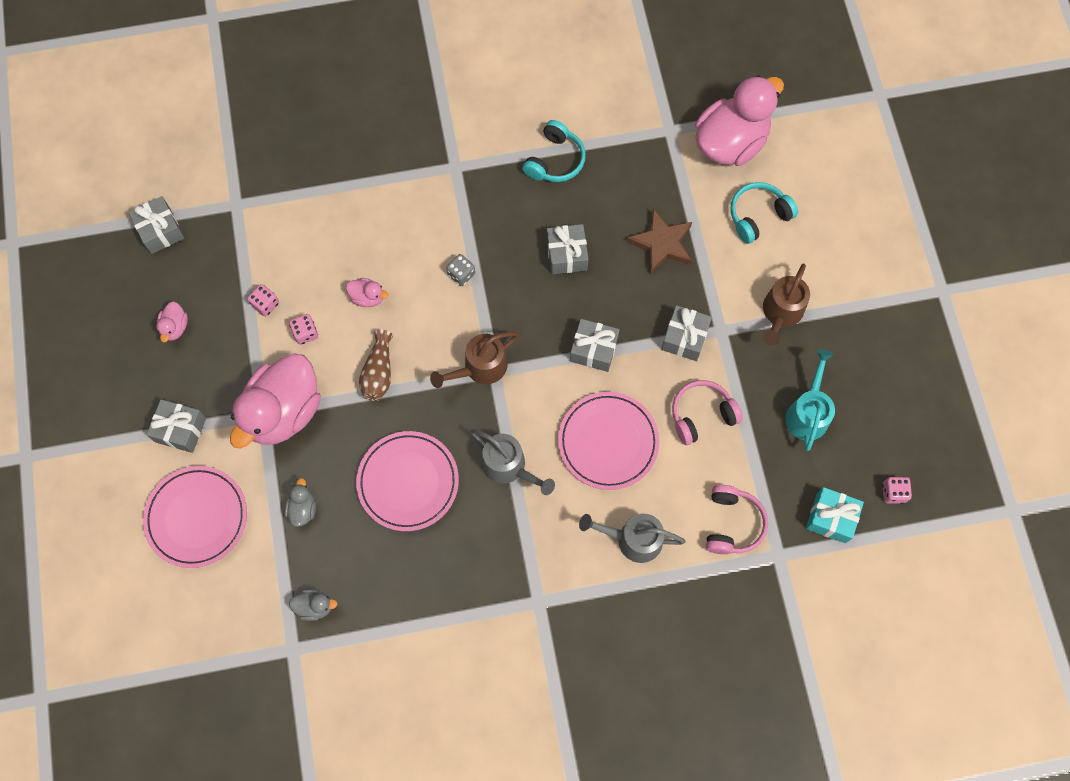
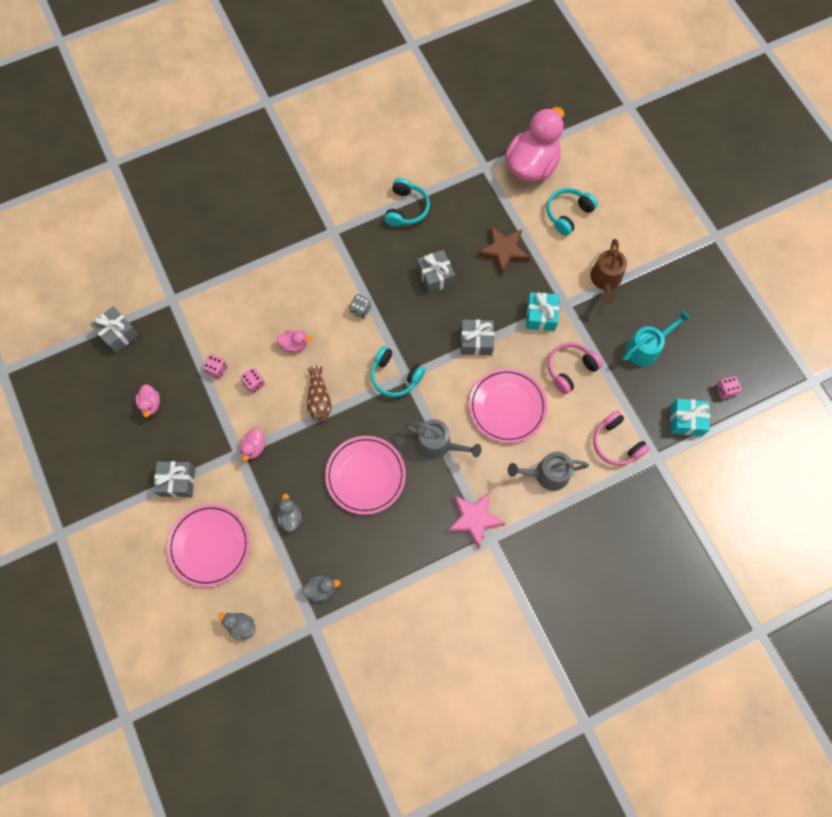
camera: 15 degrees left, 0 degrees up
(207, 625) = (241, 626): none -> grey duck
(283, 412) = (254, 447): pink duck -> pink duck, size x0.41
(480, 368) = (395, 376): brown watering can -> turquoise headphones
(526, 571) = (474, 519): none -> pink star
(684, 338) = (541, 316): grey gift -> turquoise gift
(732, 524) = (616, 443): pink headphones -> pink headphones turned 150 degrees clockwise
(808, 412) = (646, 348): turquoise watering can -> turquoise watering can turned 60 degrees clockwise

